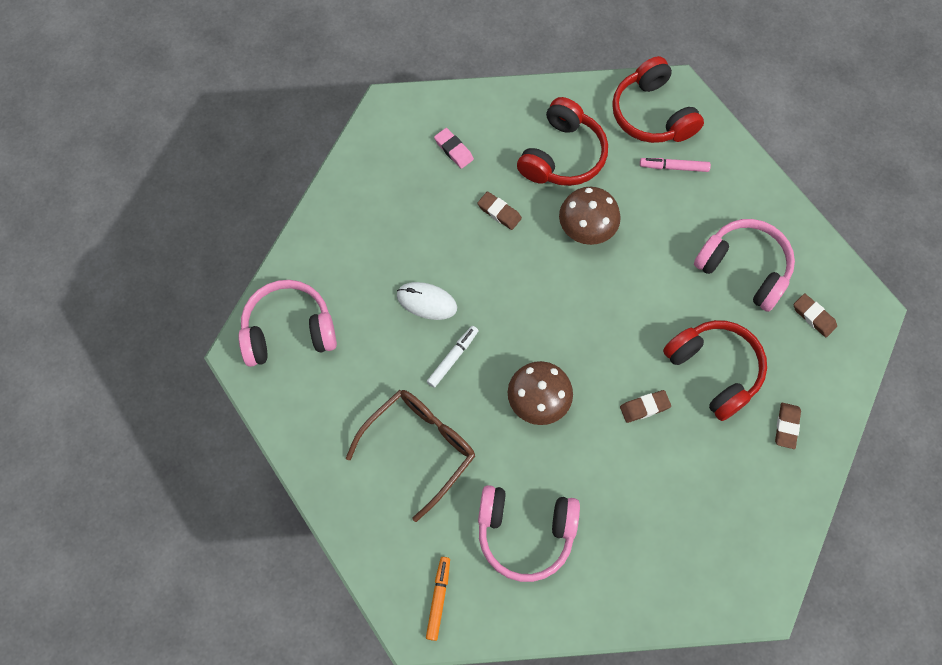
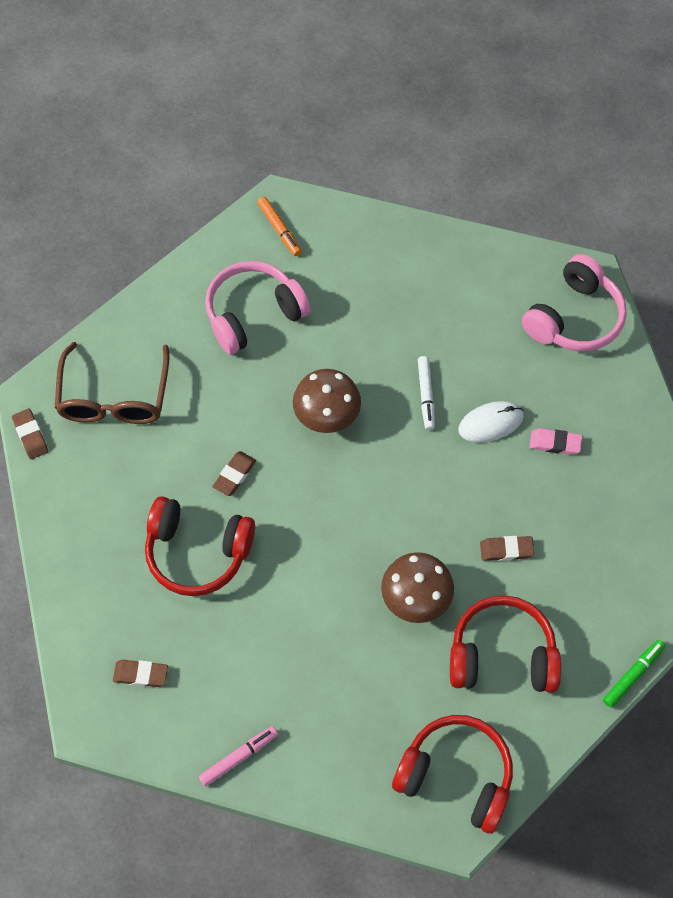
camera: 140 degrees right, 5 degrees down
(420, 447) = (387, 312): brown glasses -> brown glasses (114, 397)
(454, 150) = (604, 578): pink eraser -> pink eraser (555, 443)
(493, 88) = (633, 675): none -> green marker
(562, 155) = (502, 655): red headphones -> red headphones turned 105 degrees clockwise
(674, 167) = (386, 730): pink marker -> pink marker (238, 757)
(744, 268) = (239, 673): pink headphones -> none
(786, 426) = (100, 550): brown eraser -> brown eraser (31, 435)

